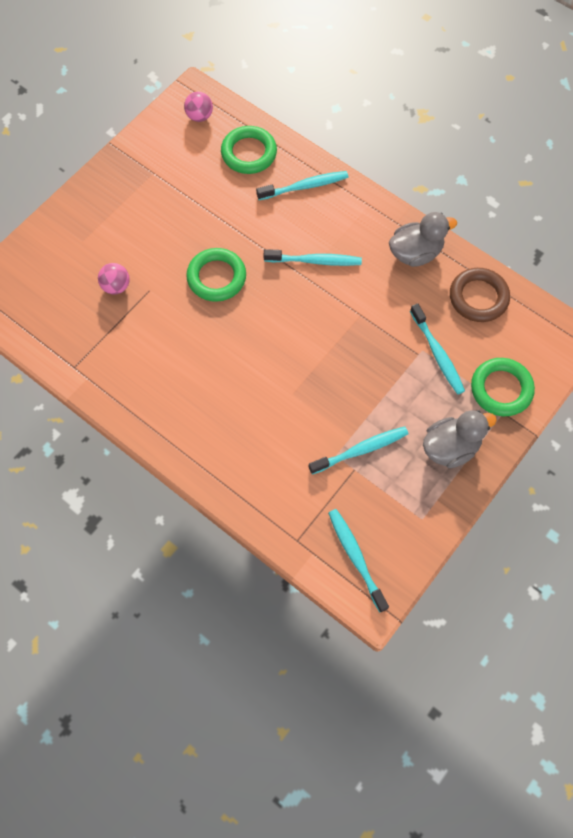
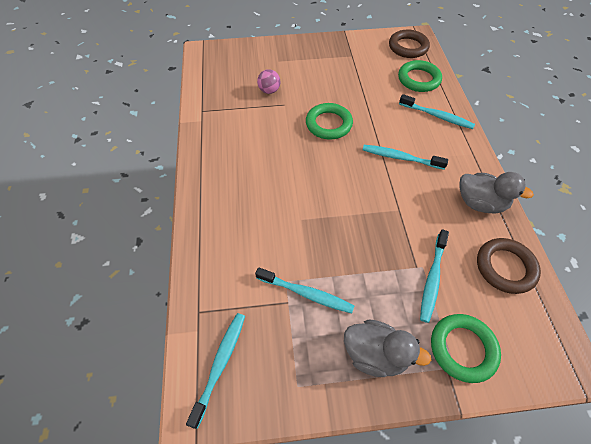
camera: 45 degrees right, 10 degrees down
(199, 116) = (408, 47): pink ball -> brown ring
(315, 261) = (400, 158): turquoise toothbrush -> turquoise toothbrush turned 150 degrees clockwise

